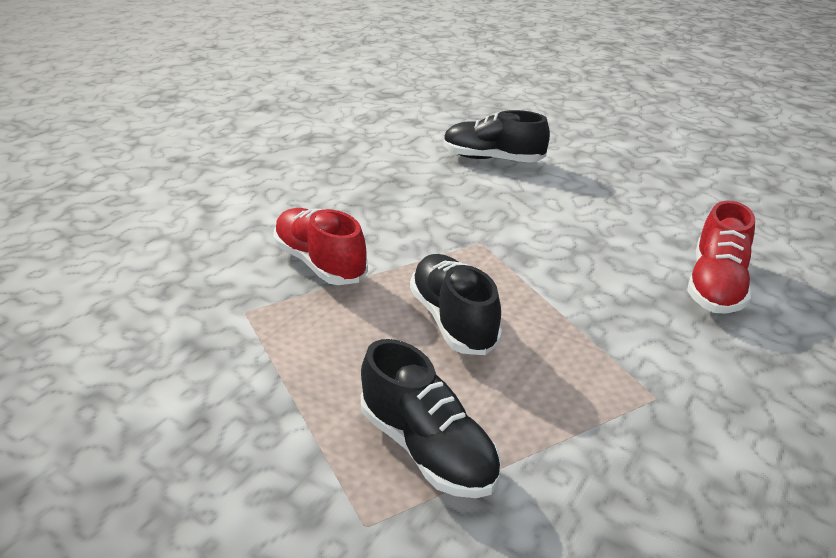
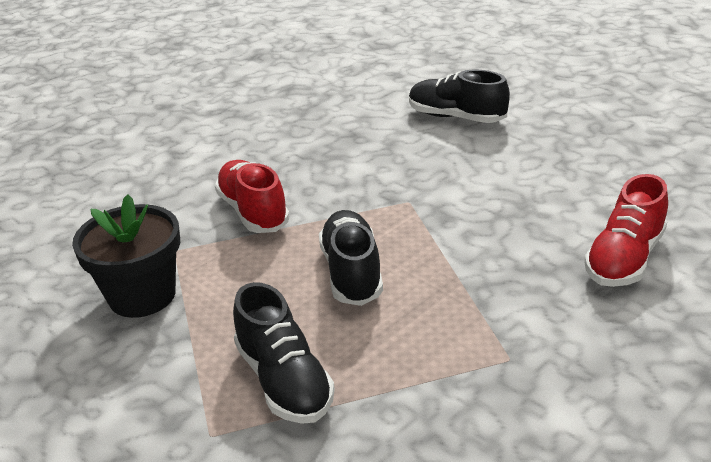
camera: 15 degrees right, 0 degrees up
(224, 366) = (142, 295): none -> black flower pot

